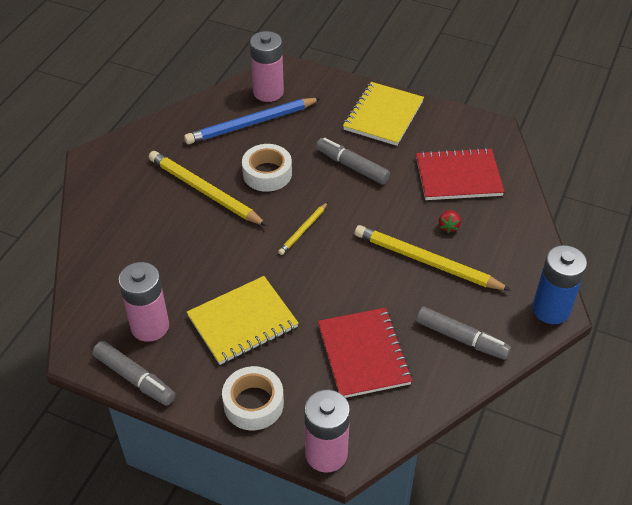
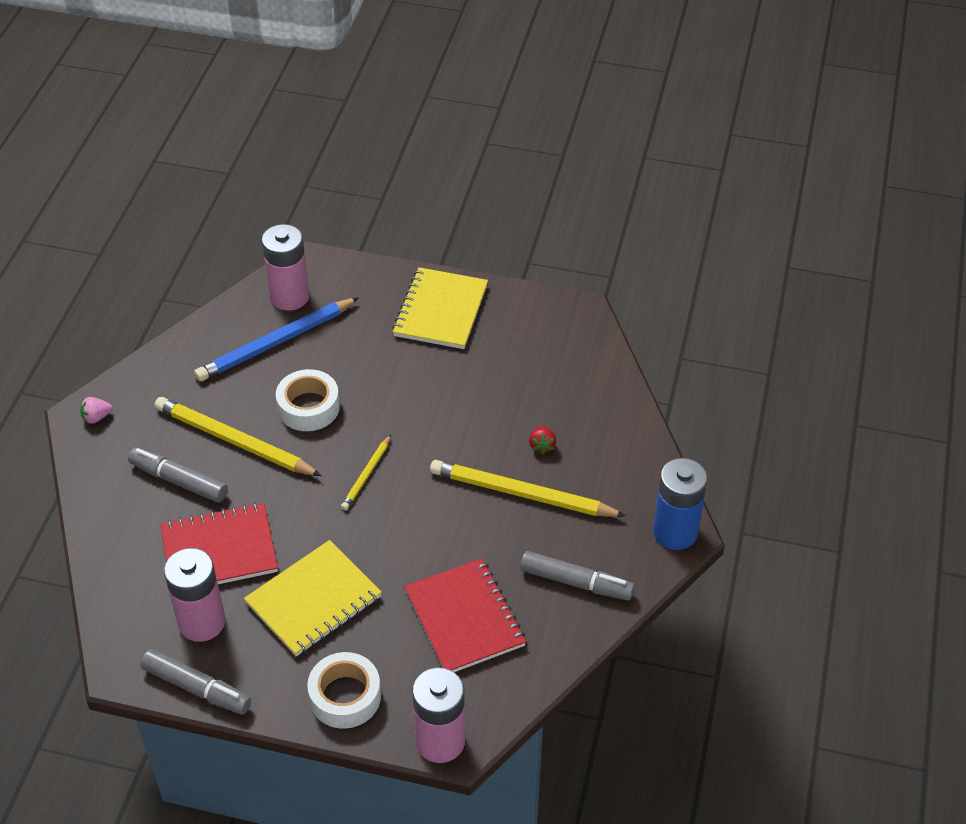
camera: 10 degrees left, 0 degrees up
(104, 160) = (96, 417): none -> pink strawberry
(352, 166) = (413, 384): grey marker -> grey marker (179, 481)
(458, 176) = (545, 380): red notebook -> red notebook (219, 550)

